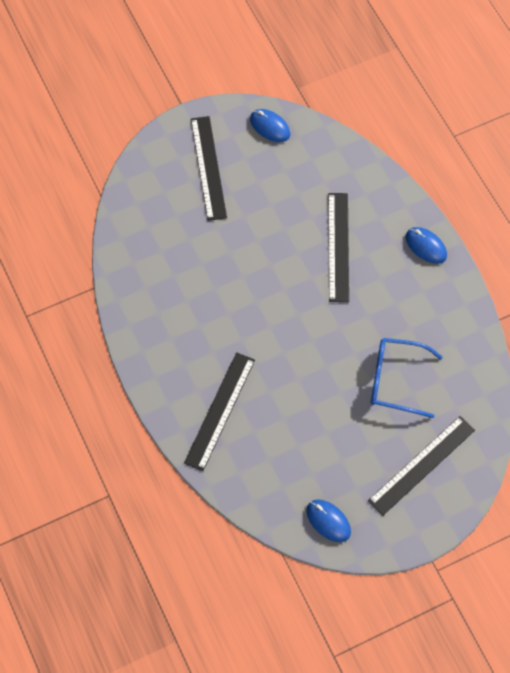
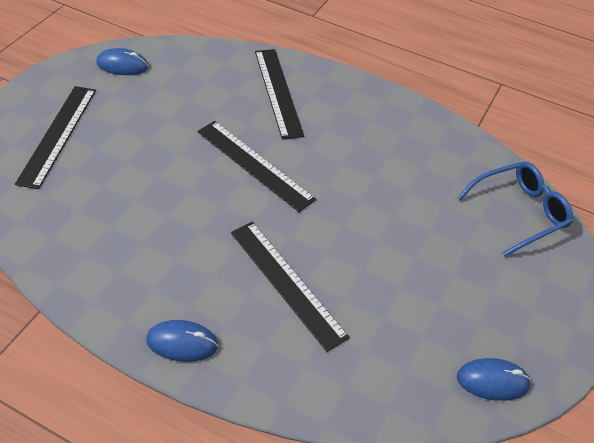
camera: 140 degrees right, 15 degrees down
(208, 167) = (503, 286): black ruler -> black ruler (254, 165)
(396, 380) = (128, 188): blue glasses -> blue glasses (519, 212)

